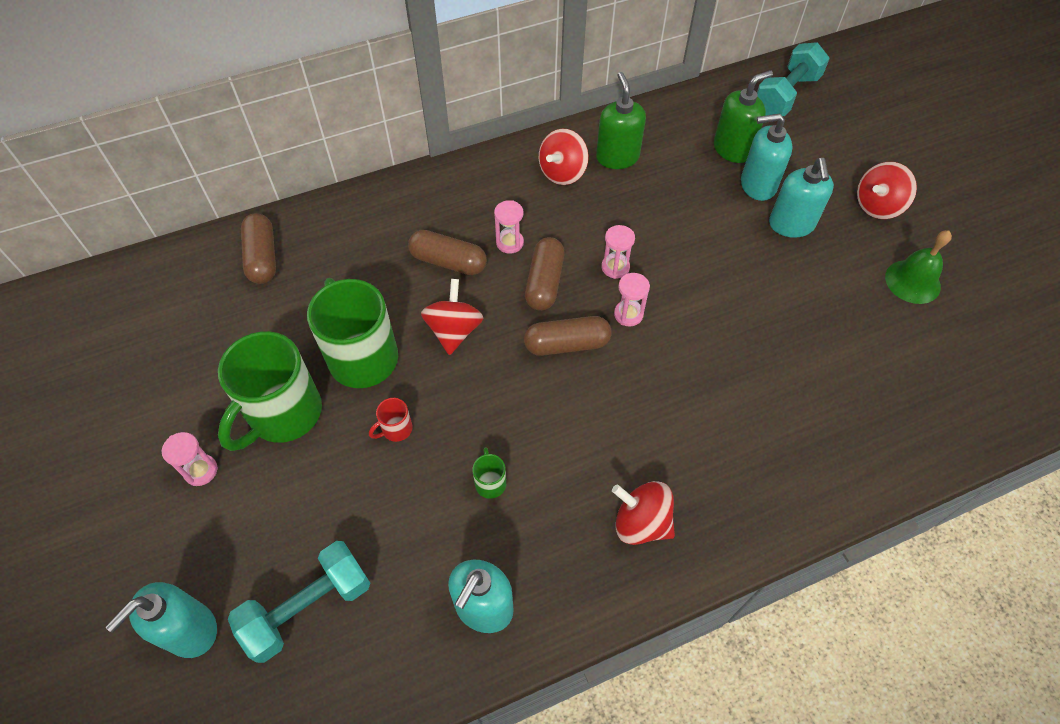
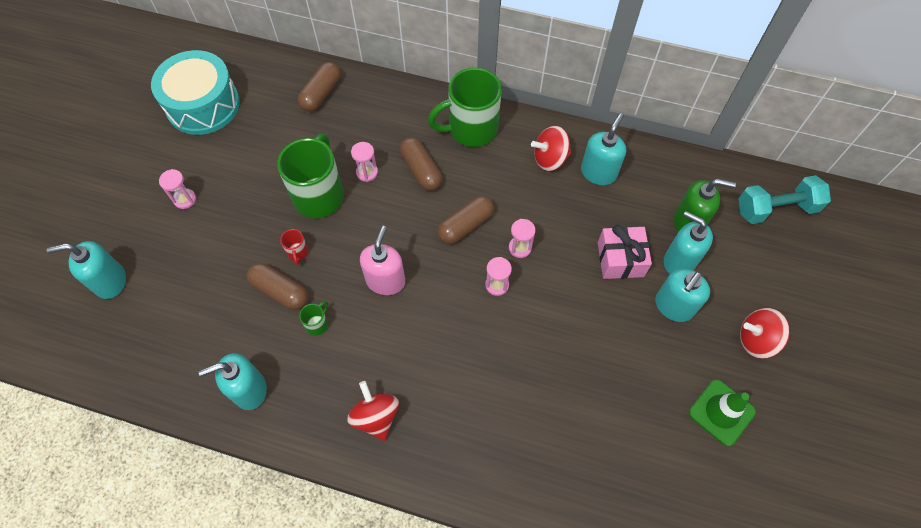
camera: 40 degrees right, 5 degrees up
(123, 357) = (203, 105): none -> turquoise drum
(283, 414) = (250, 198): green mug -> green mug (471, 129)
(308, 607) = (169, 316): turquoise dumbbell -> none
(396, 429) = (297, 252): red mug -> red mug turned 105 degrees counterclockwise
(454, 330) = (383, 217): red spinning top -> none
(509, 243) = (469, 184): pink hourglass -> pink hourglass (367, 172)
(518, 388) = (385, 281): none -> pink soap dispenser
(567, 344) = (440, 275): brown capsule -> brown capsule (280, 291)
(617, 157) = (598, 172): green soap dispenser -> turquoise soap dispenser
(710, 217) = (620, 259): none -> pink gift
(912, 281) = (721, 412): green bell -> green traffic cone

